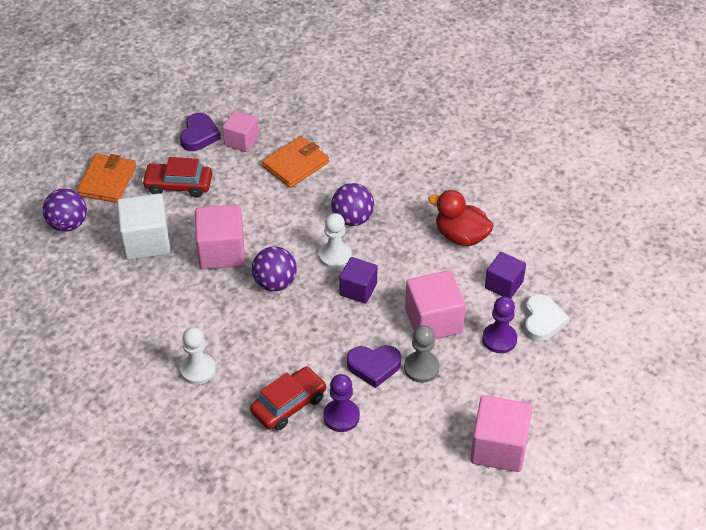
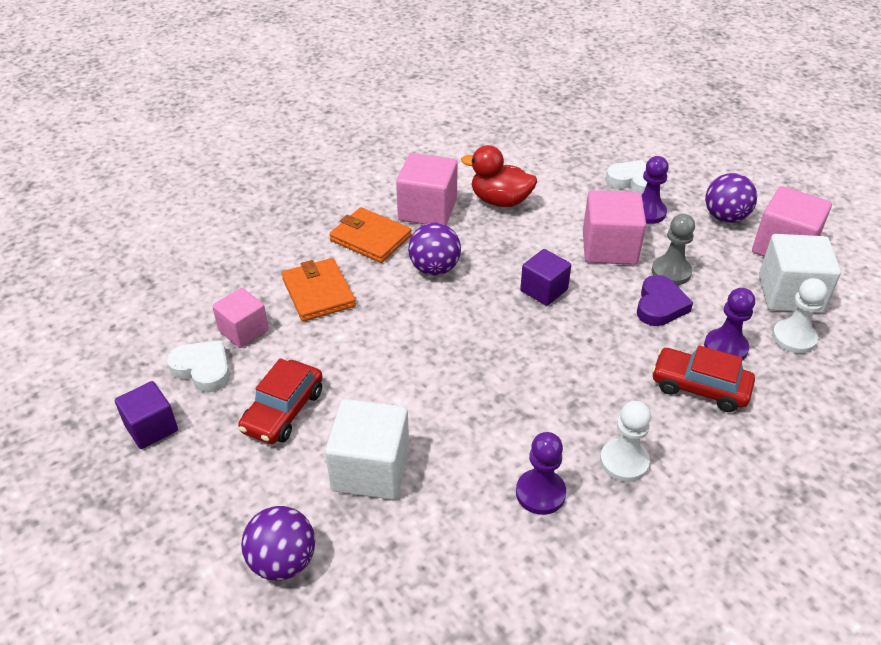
camera: 70 degrees left, 5 degrees down
(107, 181) = (221, 491): orange wallet -> orange wallet (370, 238)
(155, 330) = (540, 493): none -> purple pawn
(199, 135) = (203, 369): purple heart -> white heart
(221, 252) = (430, 393): pink cube -> pink cube (427, 210)
(275, 283) = (505, 355): purple ball -> purple ball (725, 217)
(289, 404) = (699, 387): red car -> red car turned 45 degrees counterclockwise
(335, 256) = (485, 296): white pawn -> white pawn (793, 338)
(432, 456) = (790, 294): none -> white cube
(461, 236) = (500, 201): red duck -> red duck turned 60 degrees clockwise
(504, 285) = (578, 192): purple cube -> purple cube (151, 428)

